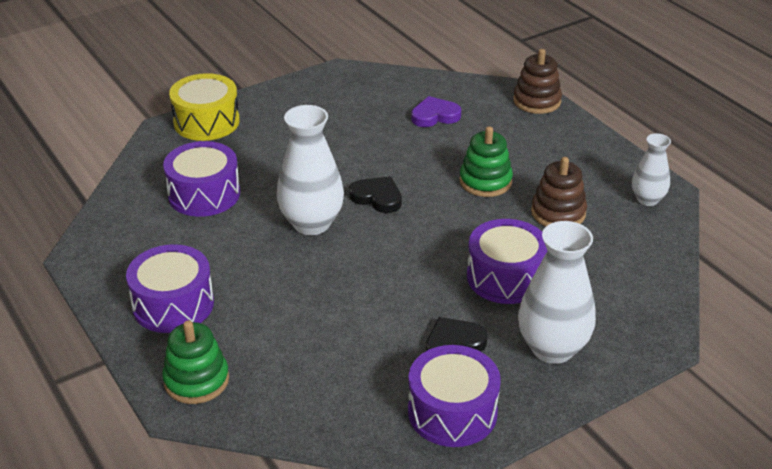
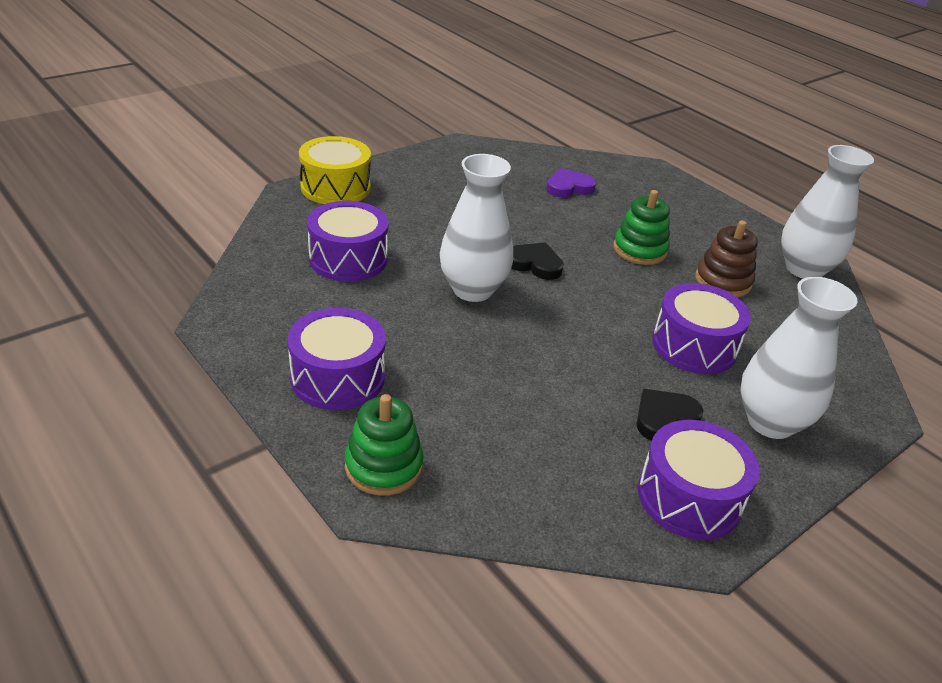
camera: 10 degrees left, 0 degrees up
(537, 101) = (663, 176): brown stacking toy -> none
(647, 199) = (804, 269): white vase -> white vase, size x1.72

